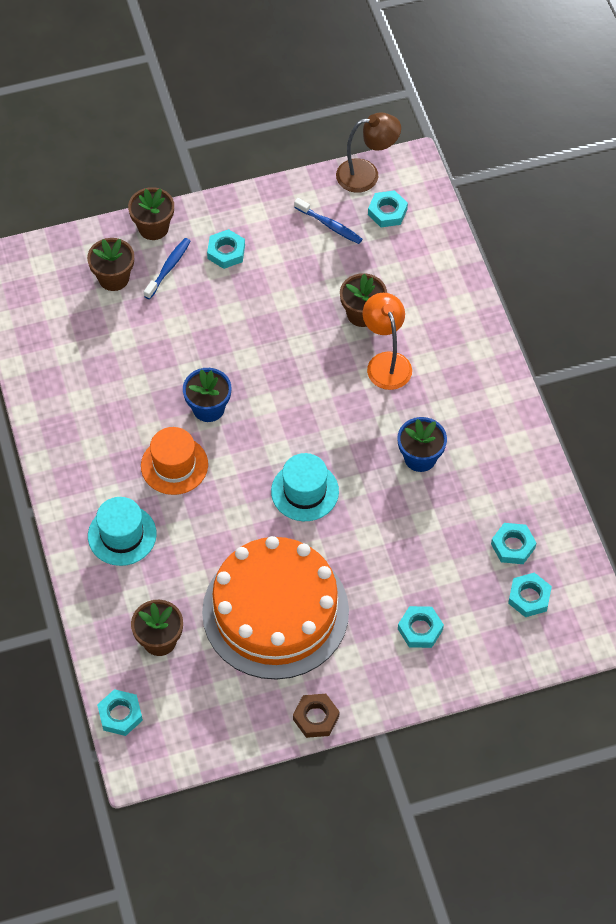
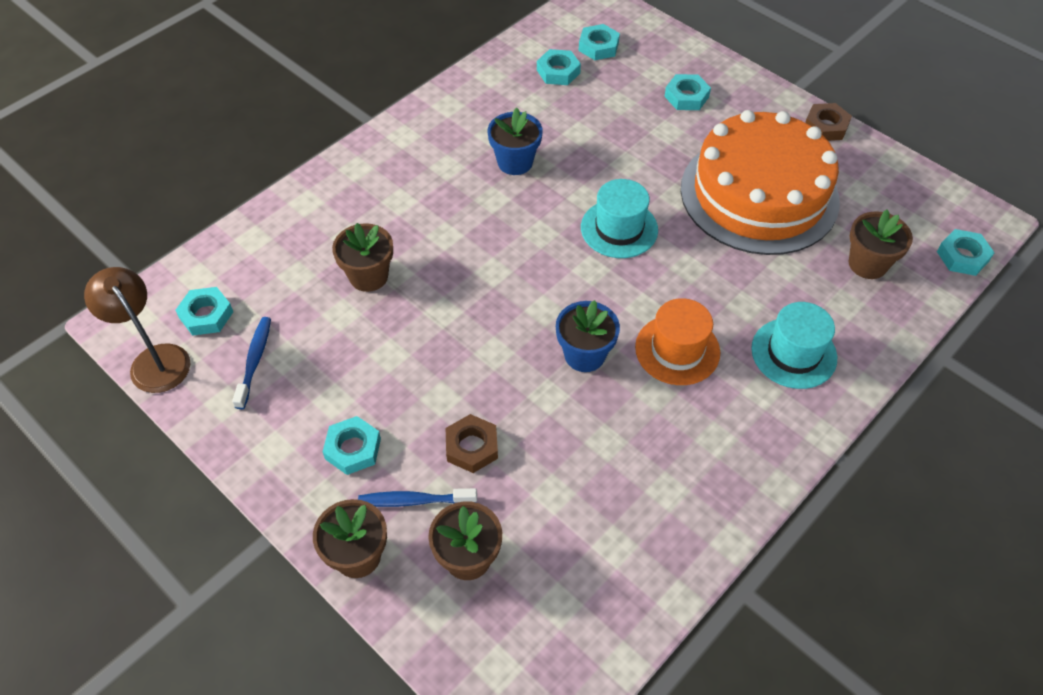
camera: 120 degrees left, 5 degrees down
(184, 312) = (472, 447): none -> brown nut
(386, 362) = (420, 231): orange lamp -> none

